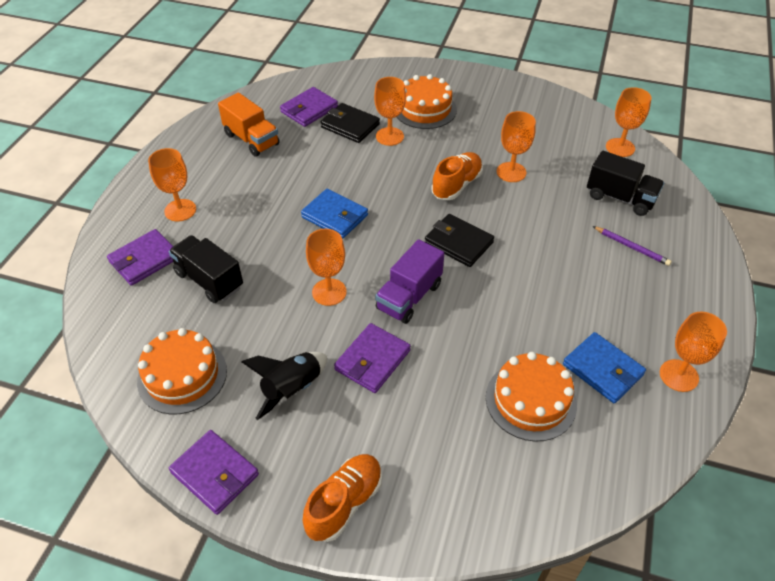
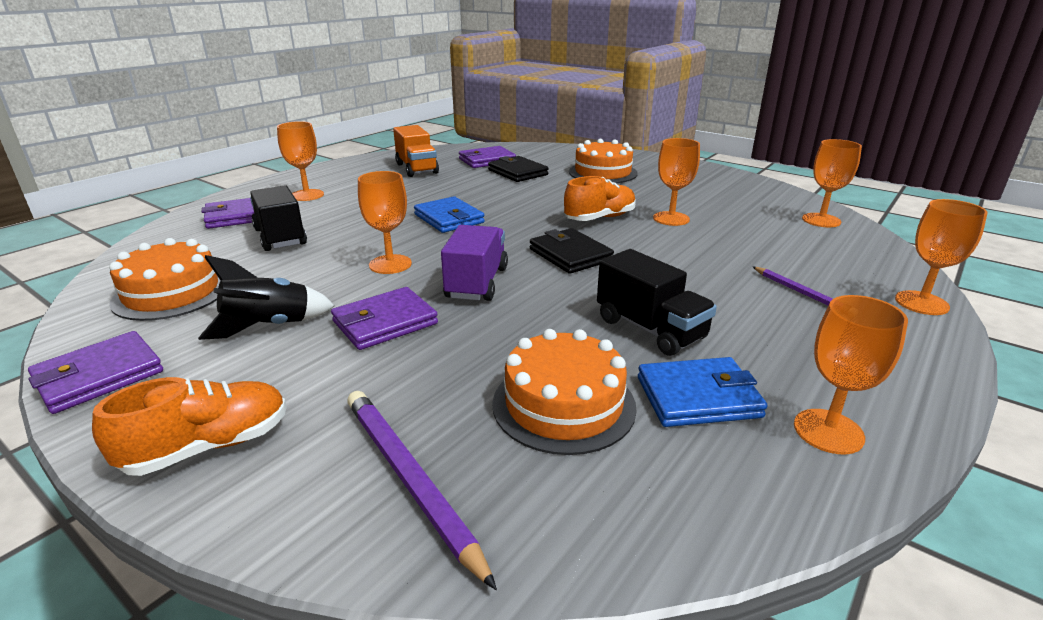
camera: 20 degrees right, 20 degrees down
(215, 473) = (99, 376): purple wallet -> purple wallet turned 75 degrees clockwise
(389, 136) = (552, 182): orange goblet -> orange goblet (921, 303)
(409, 297) = (476, 283): purple truck -> purple truck turned 135 degrees clockwise
(478, 485) = (410, 480): none -> purple pencil
(603, 369) = (698, 397): blue wallet -> blue wallet turned 75 degrees counterclockwise
(620, 198) = (804, 254): black truck -> black truck (650, 329)

